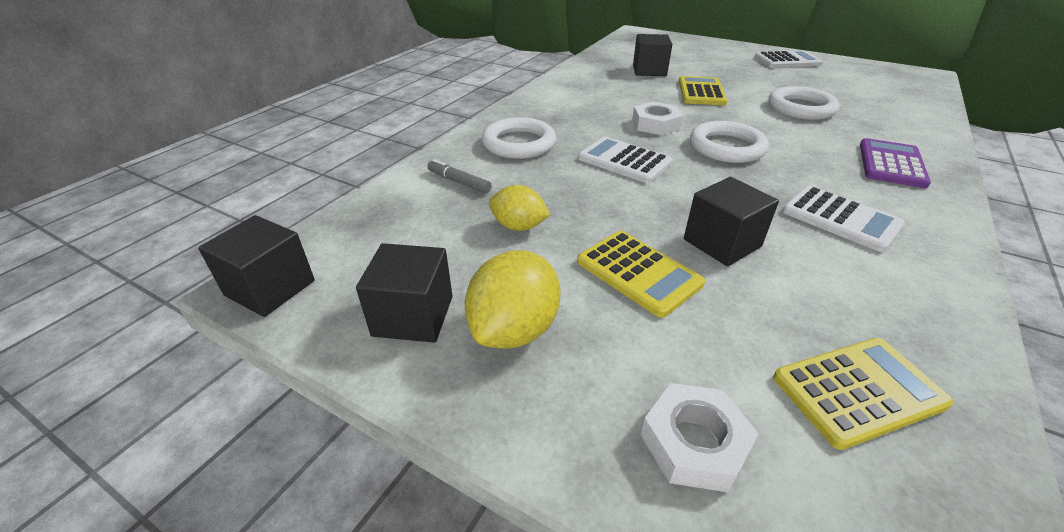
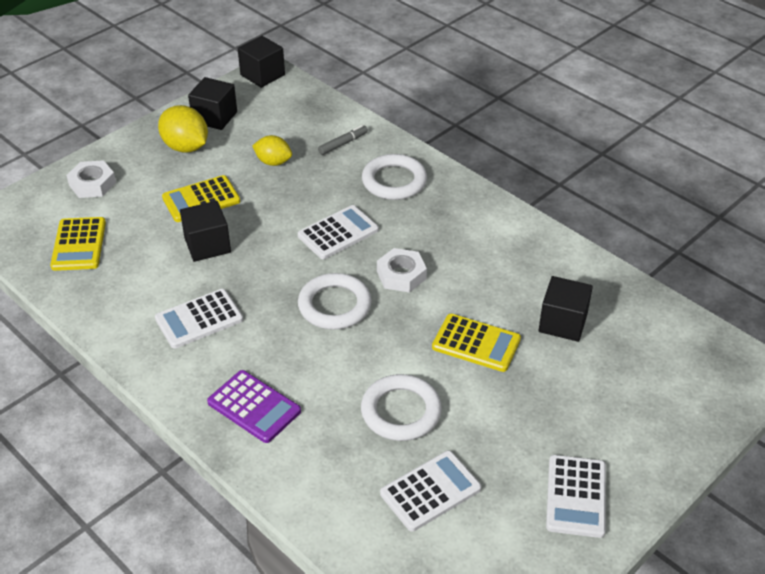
camera: 105 degrees right, 5 degrees up
(518, 226) = (273, 162): yellow lemon -> yellow lemon turned 75 degrees clockwise
(849, 93) = (430, 491): none -> white calculator

